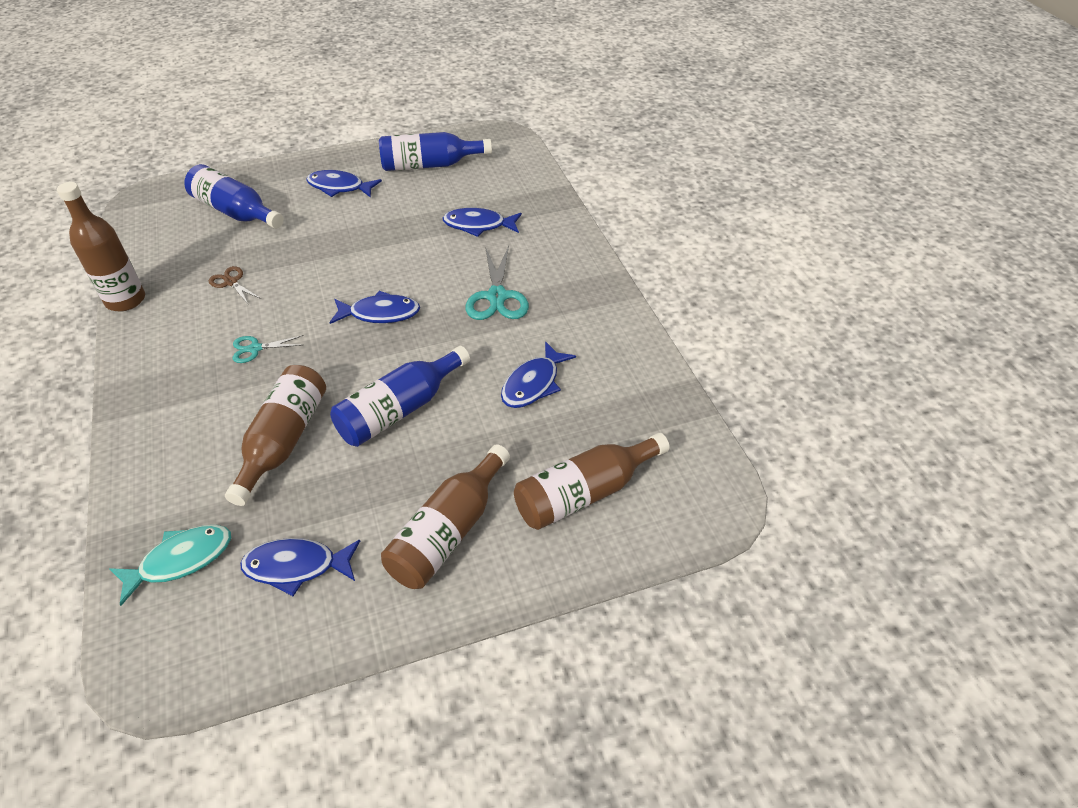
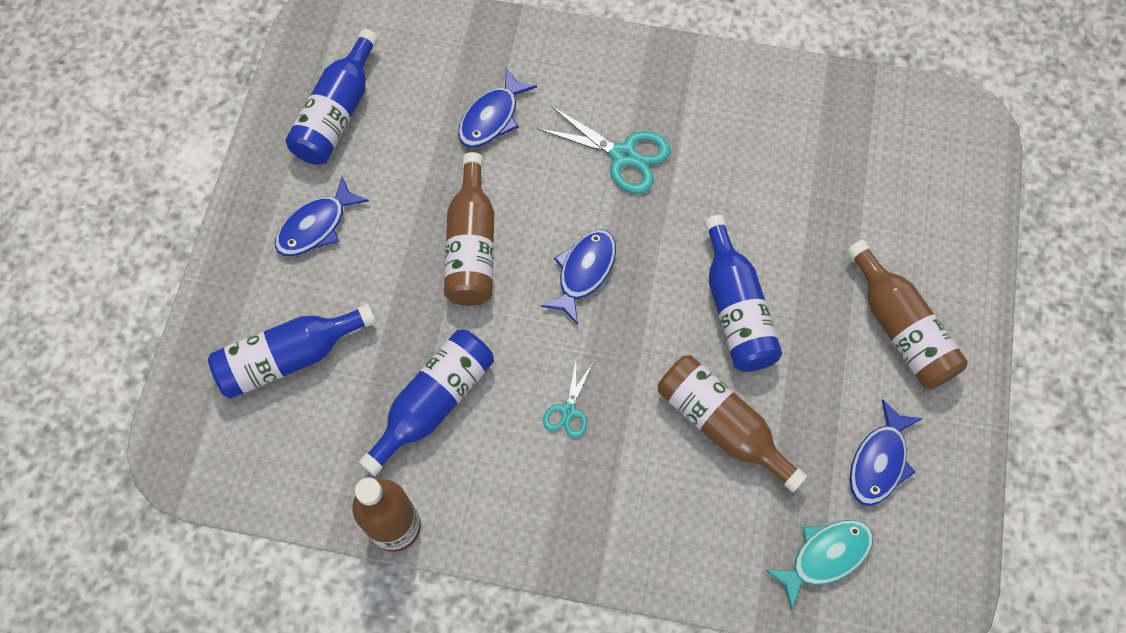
camera: 60 degrees left, 20 degrees up
(181, 560) = (825, 556): turquoise fish -> turquoise fish turned 60 degrees clockwise
(231, 282) = (434, 403): brown scissors -> blue bottle
(533, 384) = (765, 183): blue fish -> none
(585, 493) = (911, 207): brown bottle -> brown bottle (472, 245)

